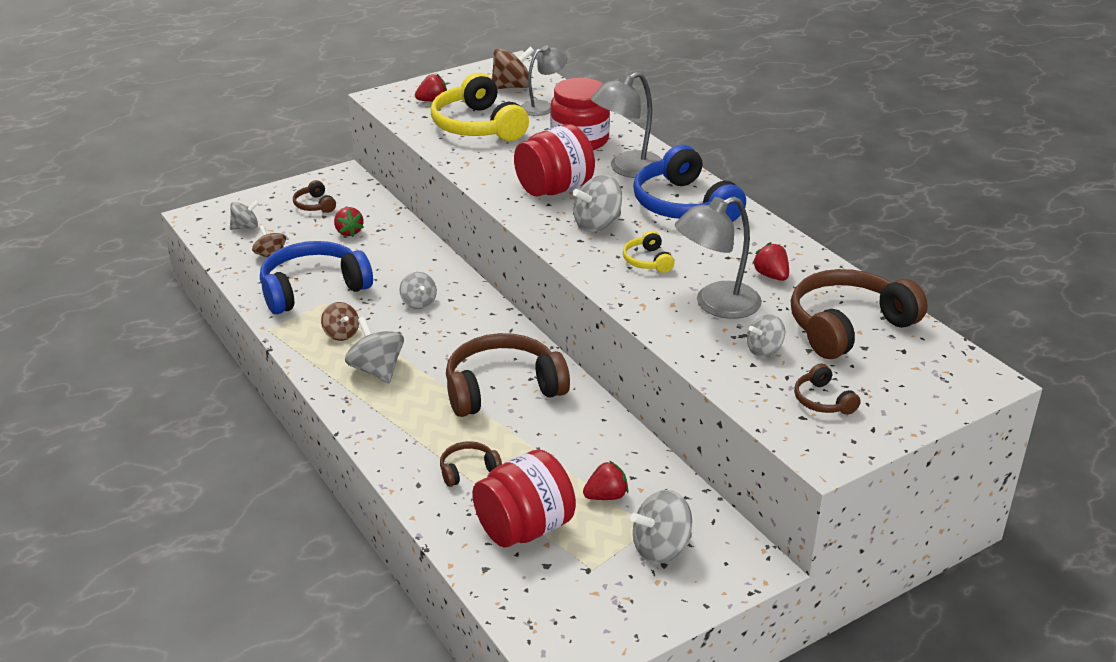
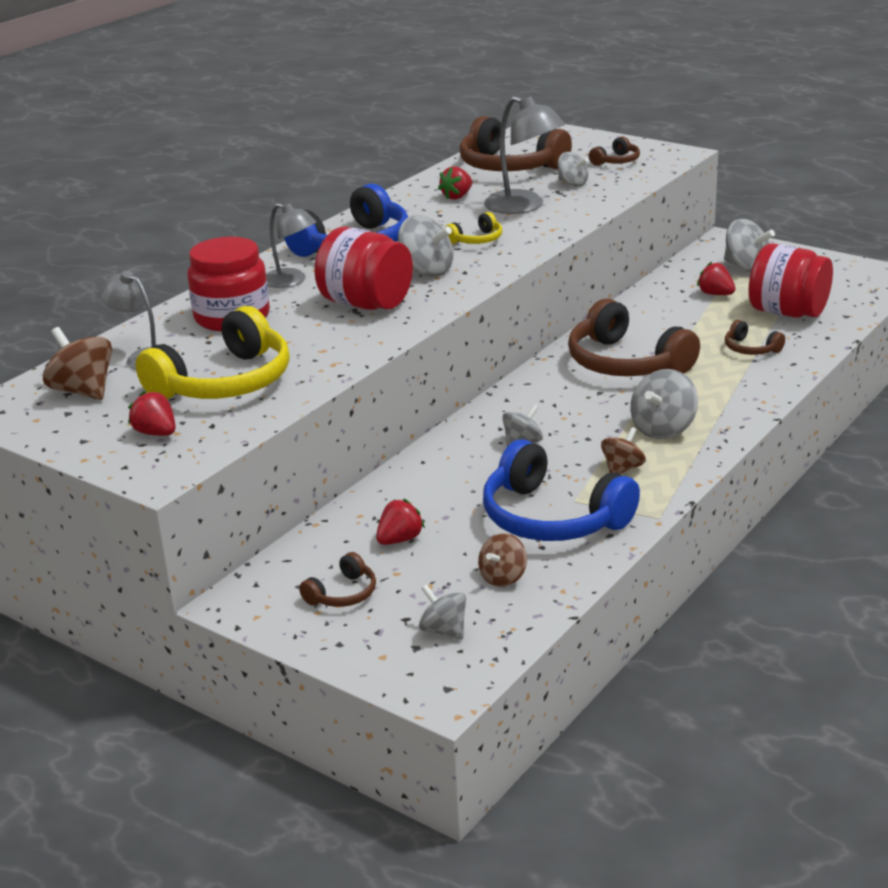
camera: 110 degrees left, 5 degrees down
(627, 169) = (291, 281): grey lamp -> grey lamp, size x0.67

